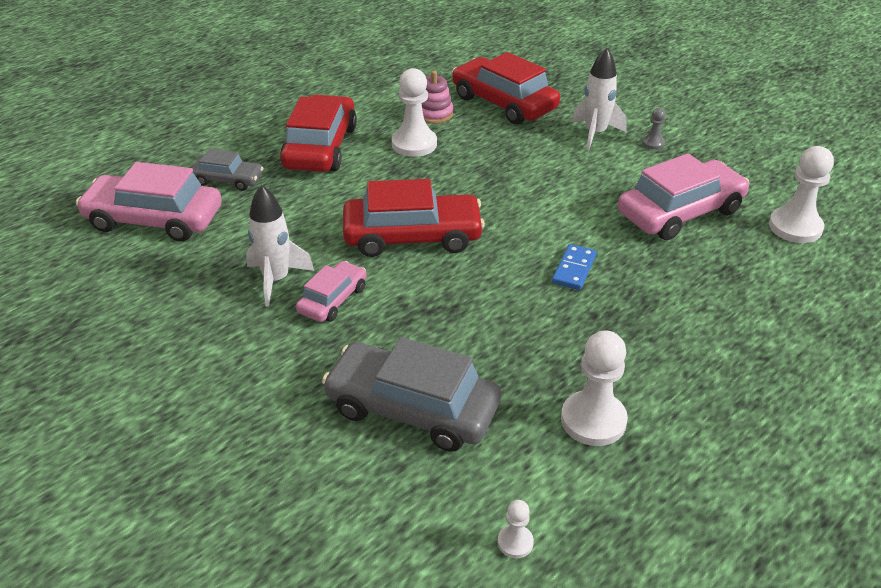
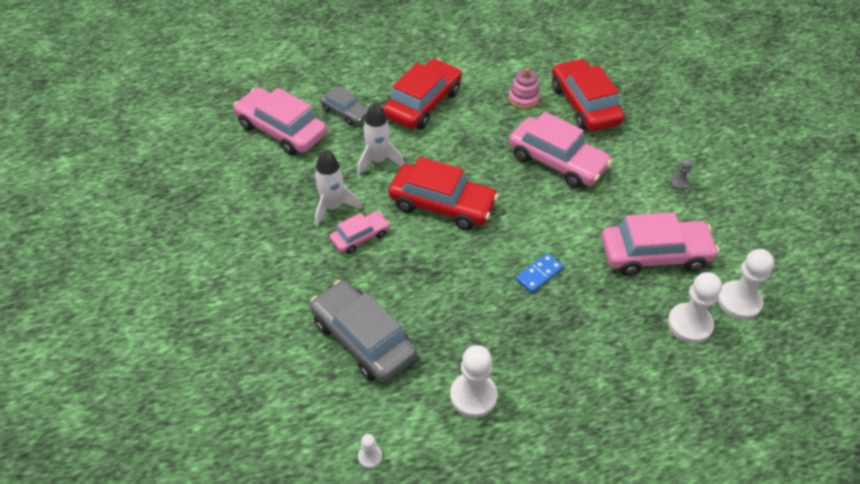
camera: 25 degrees right, 10 degrees up
(414, 144) = (491, 123): white pawn -> white pawn (689, 324)
(513, 159) = (557, 161): none -> pink car
(595, 134) = (638, 158): white rocket -> white rocket (378, 161)

